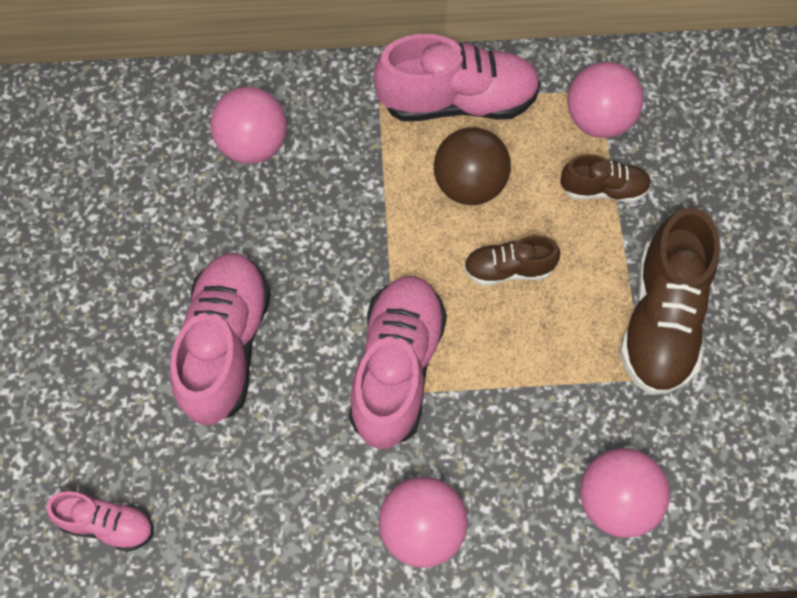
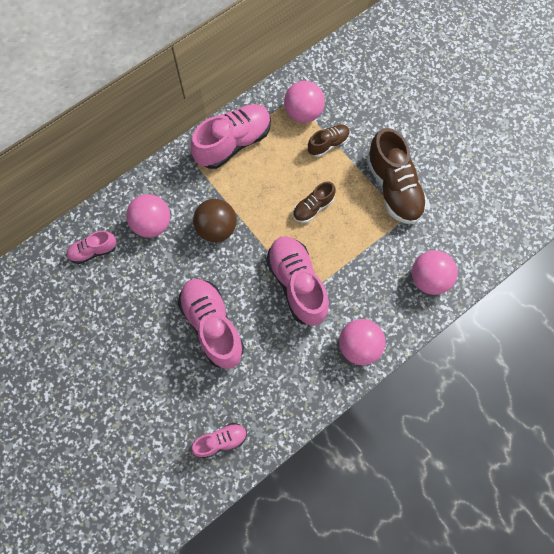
camera: 35 degrees left, 5 degrees up
(145, 132) = (93, 251): none -> pink shoe
(469, 185) = (267, 179): brown ball -> brown ball (216, 228)

